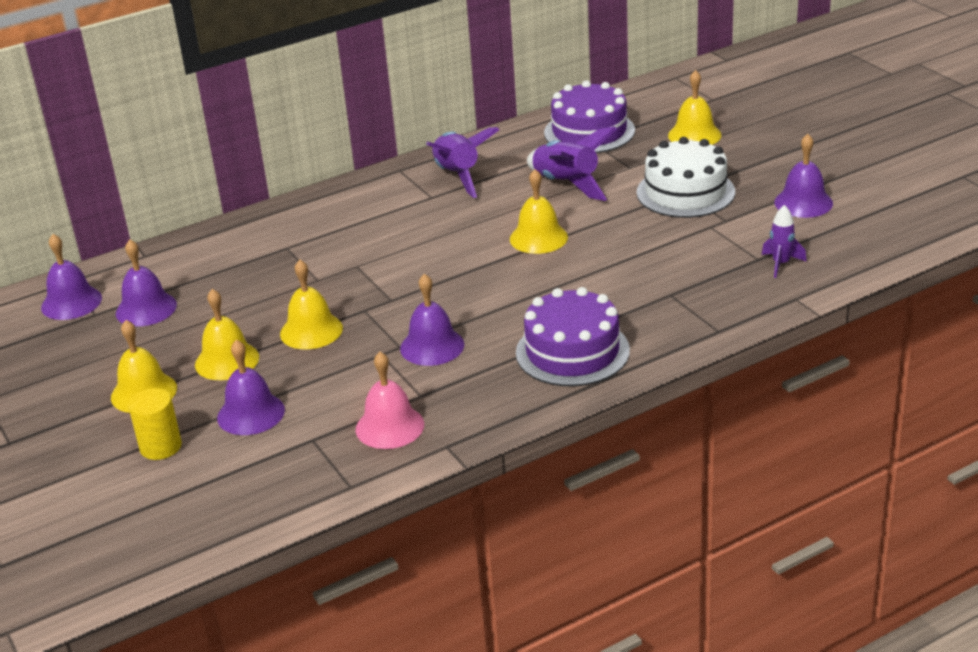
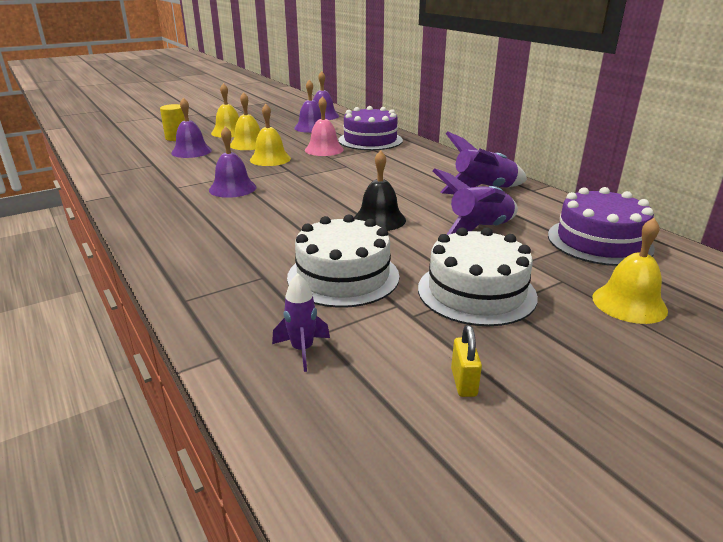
camera: 85 degrees right, 5 degrees down
(390, 426) = (148, 180): pink bell -> pink bell (324, 149)
(538, 238) = (379, 219): yellow bell -> black bell
(572, 351) = (194, 232): purple cake -> purple cake (370, 140)
(665, 253) = (343, 276): none -> white cake
(803, 202) = (464, 382): purple bell -> yellow padlock

